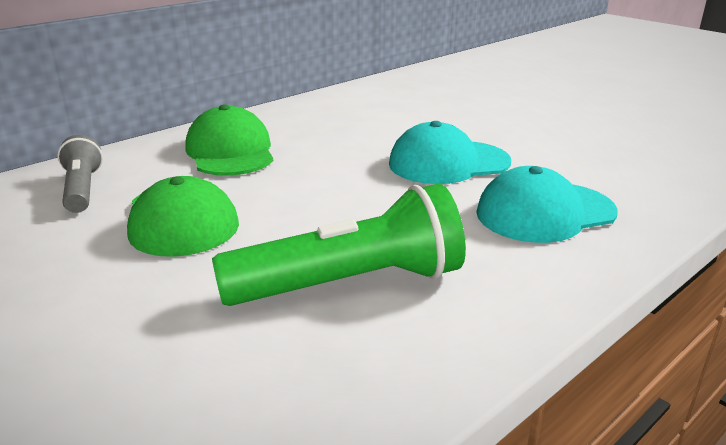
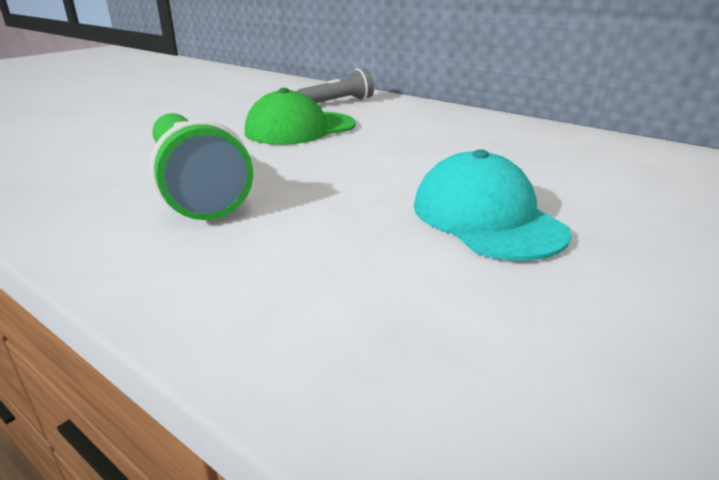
camera: 80 degrees right, 0 degrees up
(230, 151) = (433, 126): green cap -> none
(545, 212) = (360, 287): turquoise cap -> none

